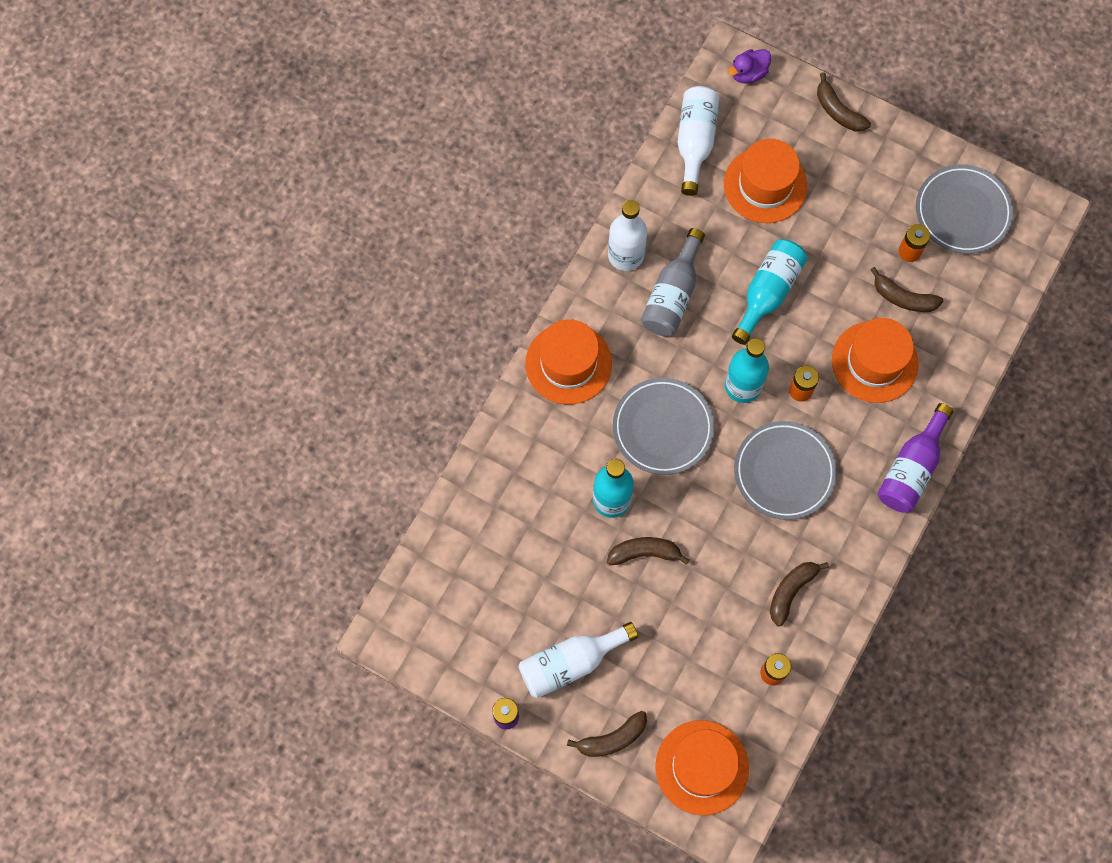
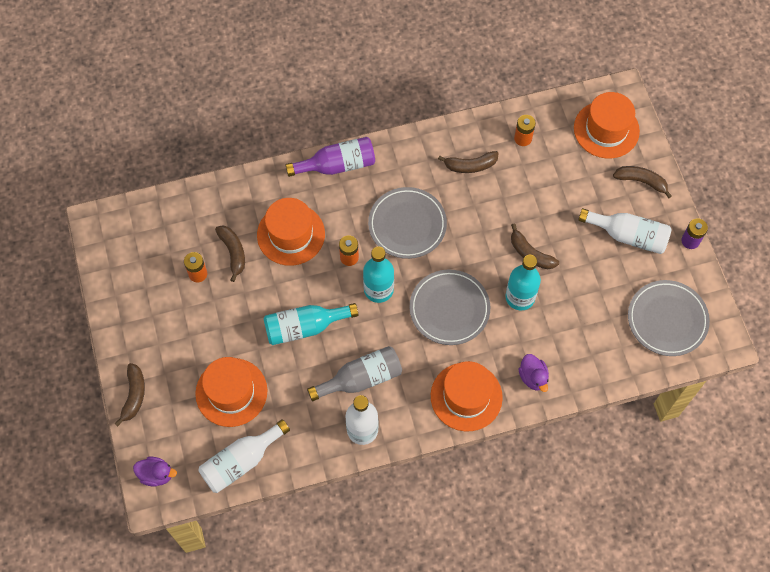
camera: 135 degrees left, 5 degrees down
(527, 435) = (533, 377): none -> purple duck
(962, 211) = (141, 267): grey plate -> grey plate (667, 319)

